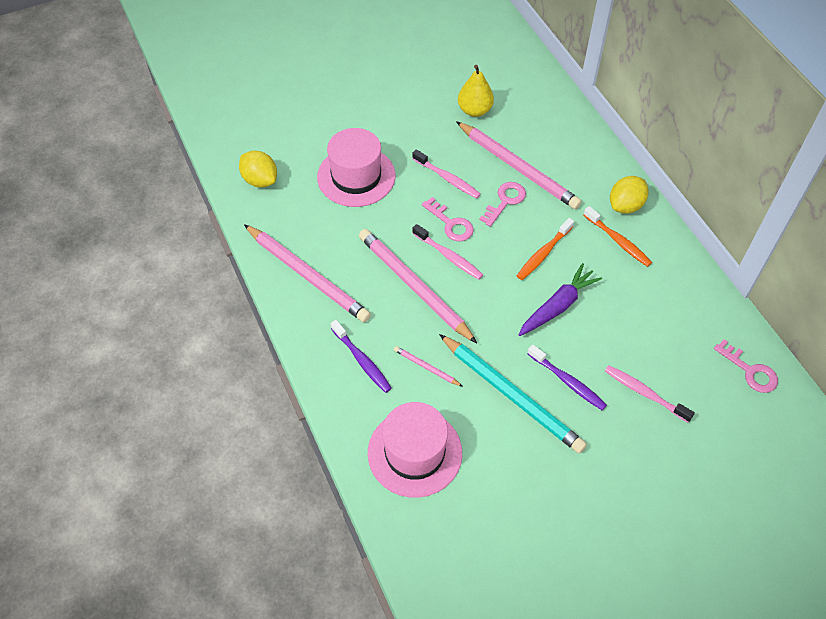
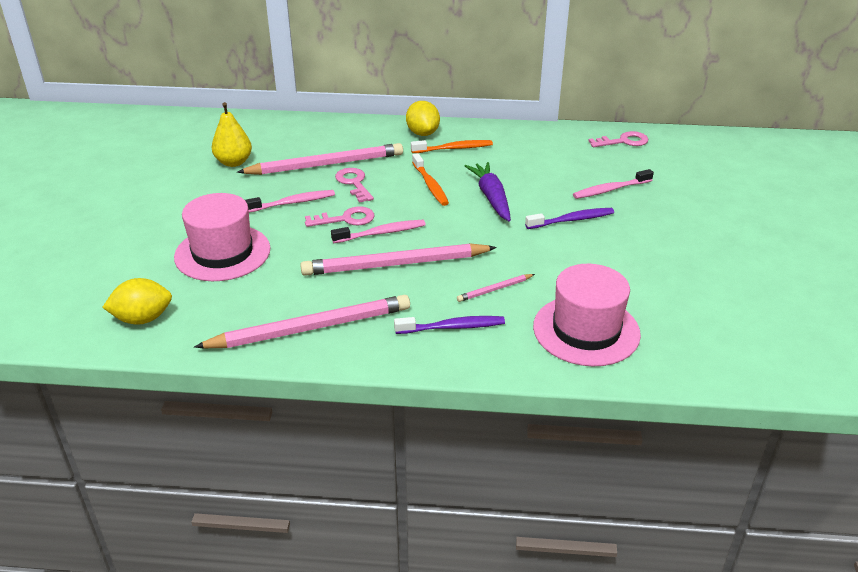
camera: 60 degrees left, 20 degrees down
(511, 395) = (563, 253): turquoise pencil -> none

